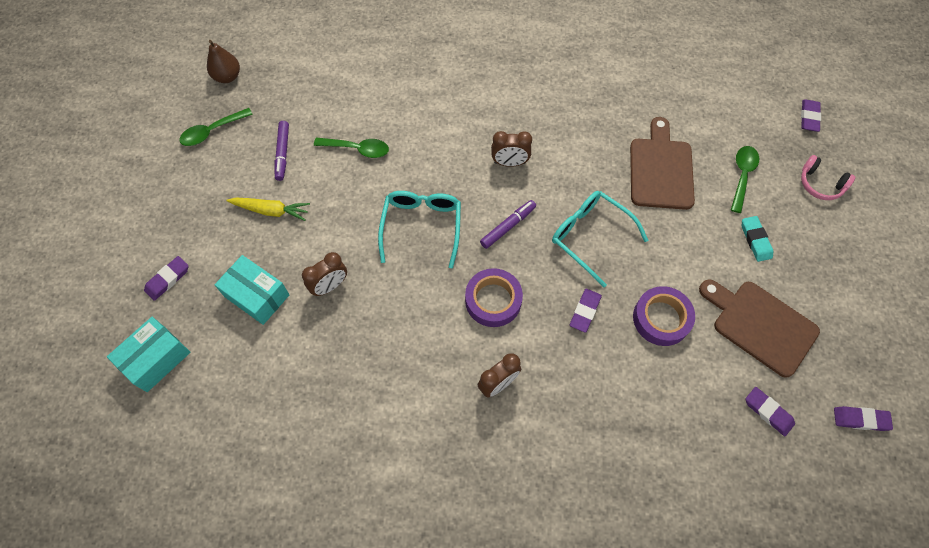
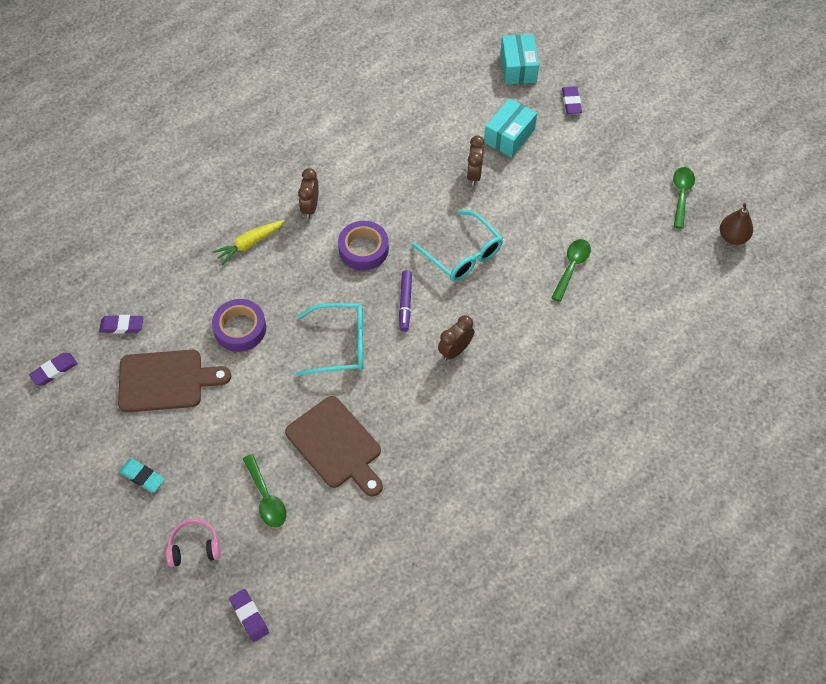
camera: 135 degrees right, 5 degrees down
(257, 295) = (509, 136): turquoise box -> turquoise box turned 45 degrees counterclockwise
(271, 211) = (569, 183): yellow carrot -> yellow carrot (249, 244)
(283, 153) = (615, 221): purple marker -> none
(357, 149) = (571, 267): green spoon -> green spoon turned 150 degrees clockwise
(585, 311) = (296, 291): purple eraser -> none
(755, 240) = (214, 446): turquoise eraser -> turquoise eraser (142, 477)

